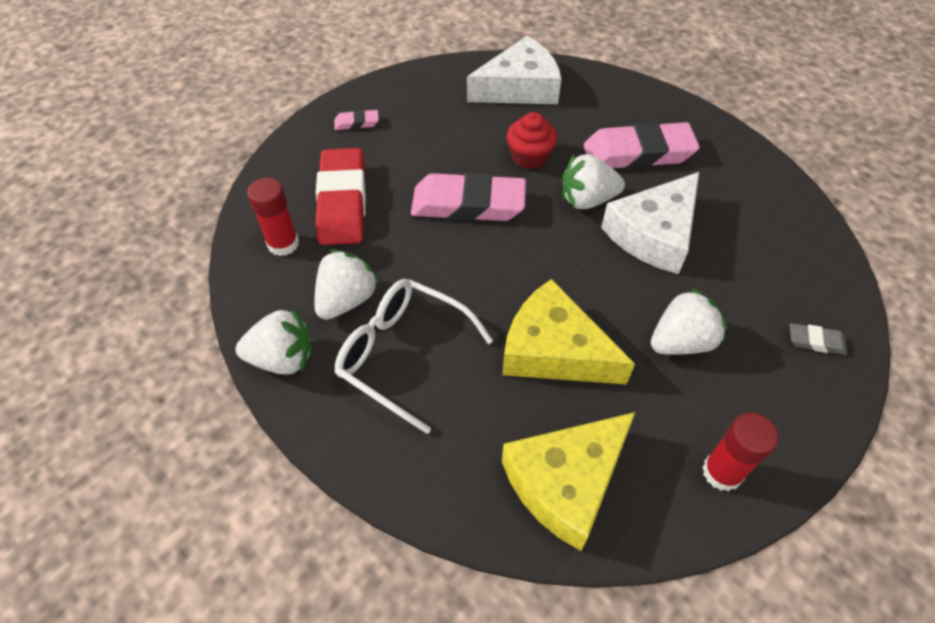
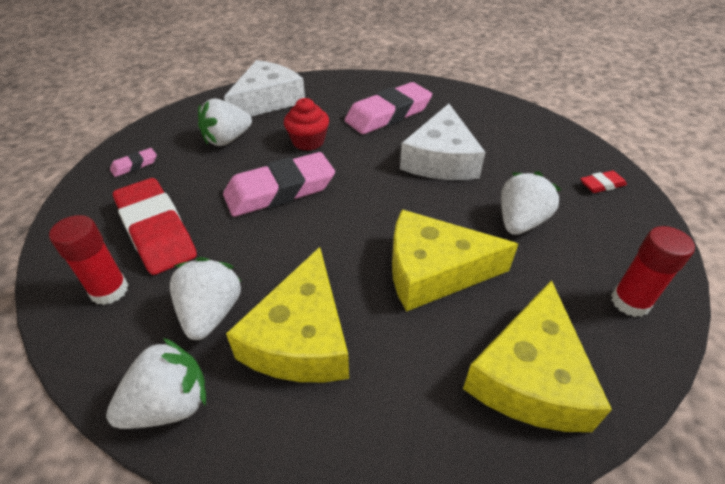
camera: 30 degrees left, 10 degrees down
(402, 354) = (301, 337): white glasses -> yellow cheese
(587, 200) = (375, 155): white strawberry -> white strawberry (227, 140)
(815, 341) = (601, 185): grey eraser -> red eraser

